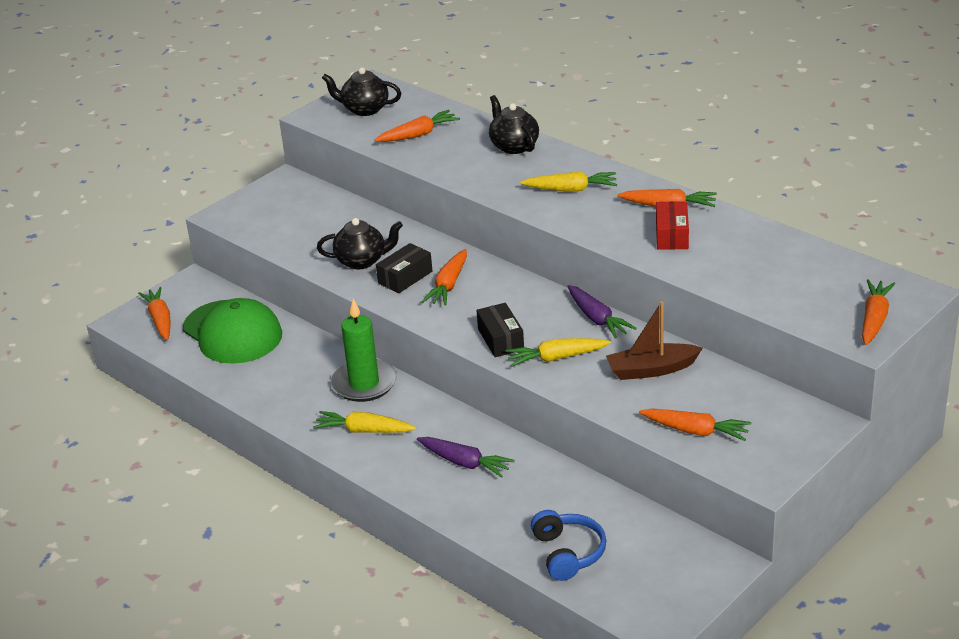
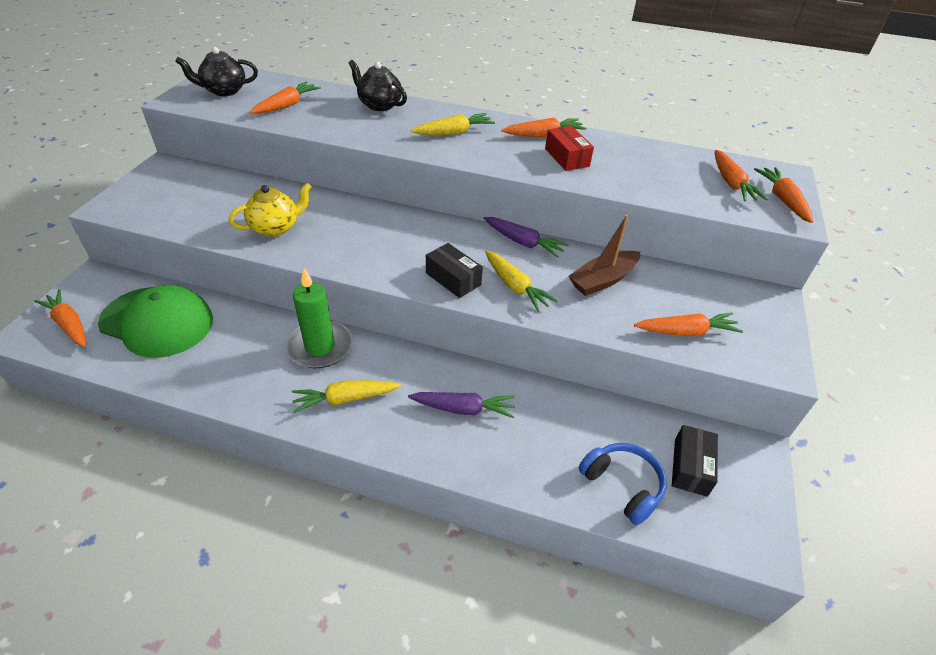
camera: 30 degrees left, 10 degrees up
(362, 261) = (276, 227): black teapot -> yellow teapot
(405, 277) = (326, 236): black box -> black box (690, 467)
(448, 285) = (372, 236): orange carrot -> orange carrot (731, 183)
(556, 358) = (515, 286): yellow carrot -> yellow carrot turned 90 degrees counterclockwise

